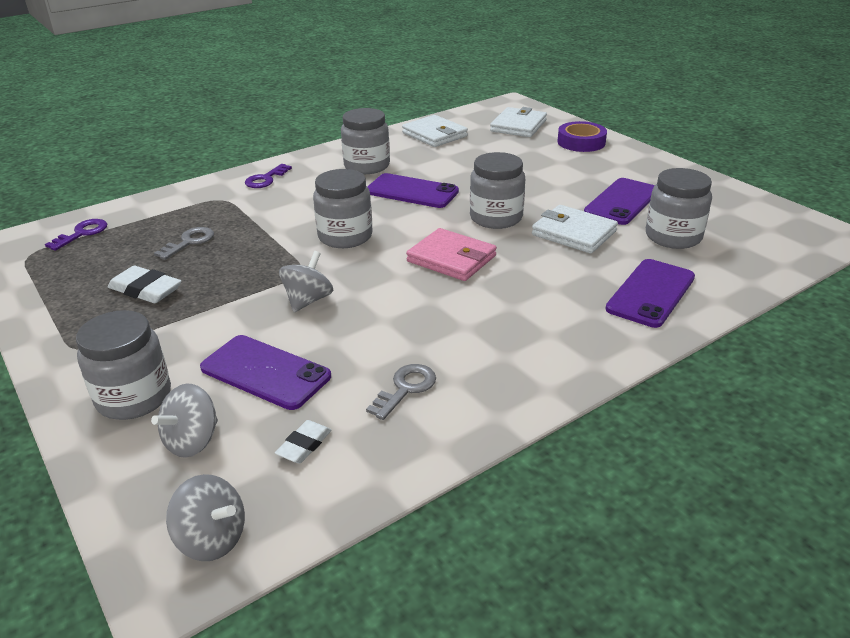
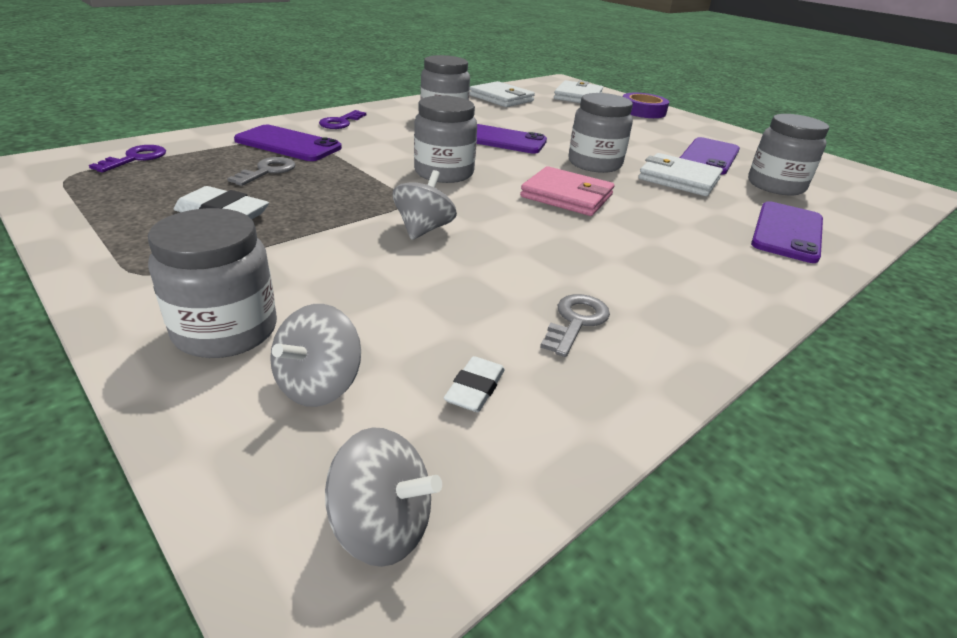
camera: 10 degrees left, 0 degrees up
(265, 372) = (395, 302): purple phone -> purple phone (288, 144)

